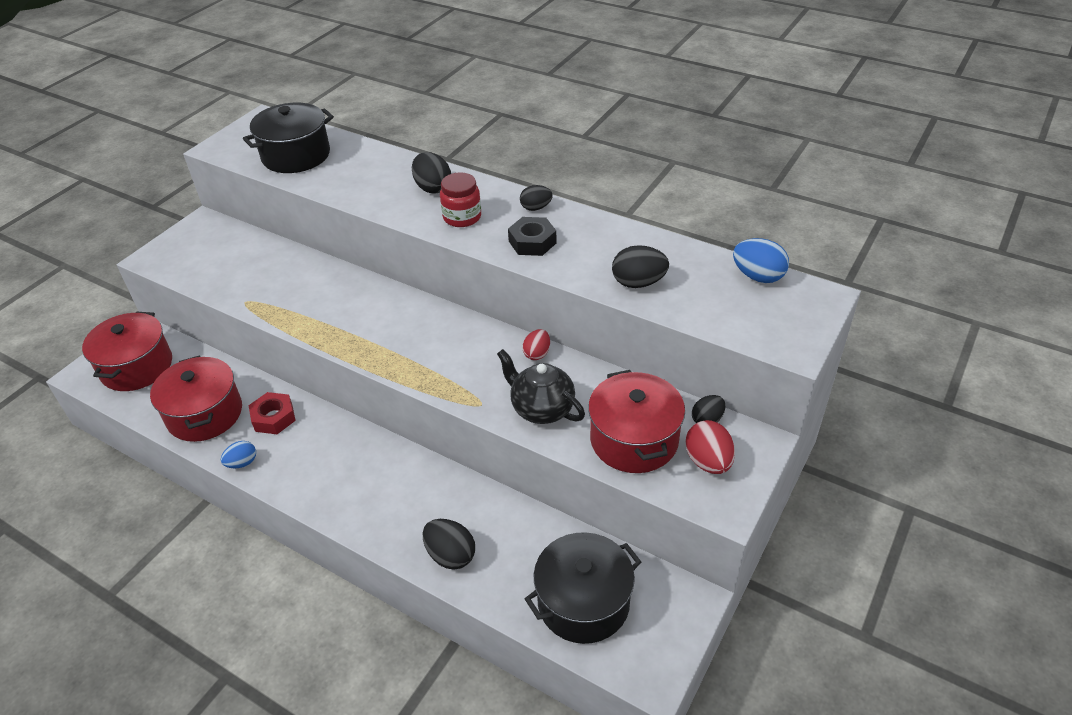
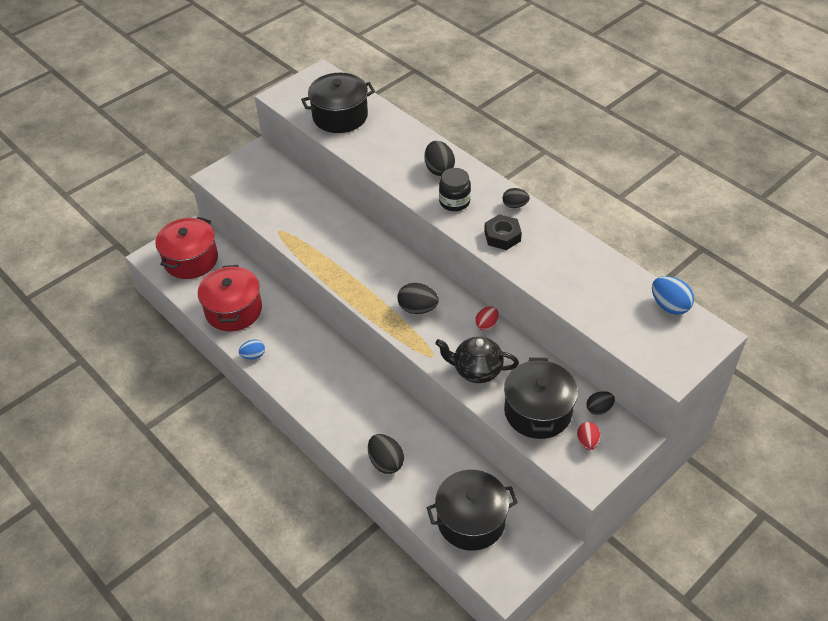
camera: 15 degrees right, 5 degrees up
(273, 418) = (282, 325): red nut -> none
(462, 217) = (454, 202): red jar -> black jar
(541, 409) = (476, 370): black teapot -> black teapot turned 45 degrees counterclockwise
(634, 440) = (537, 411): red pot -> black pot
(638, 283) = (573, 290): black egg -> black egg (417, 308)
(708, 462) = (587, 442): red egg -> red egg, size x0.66

